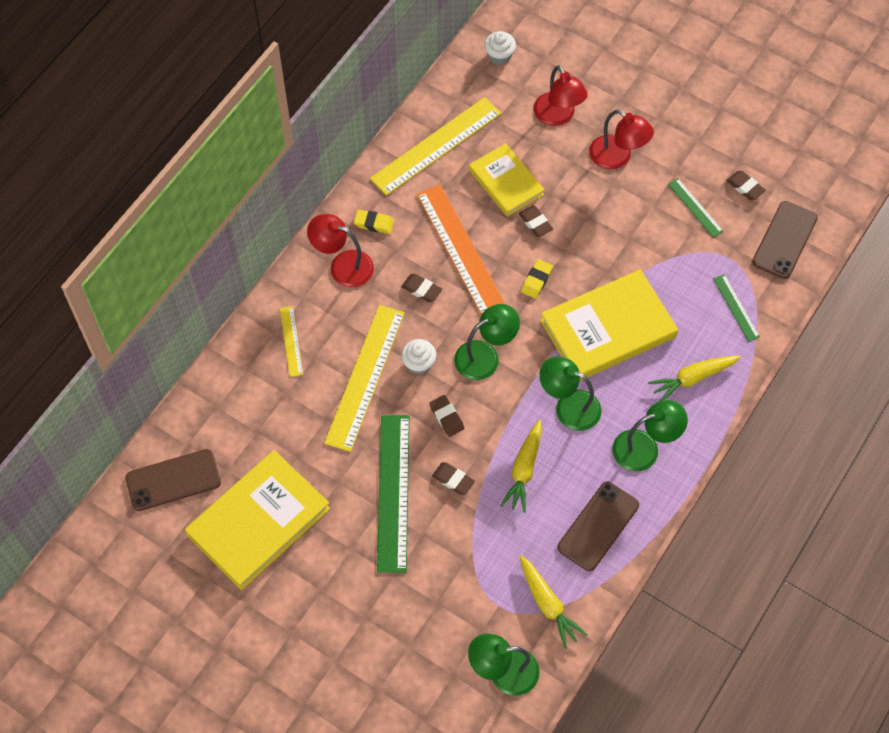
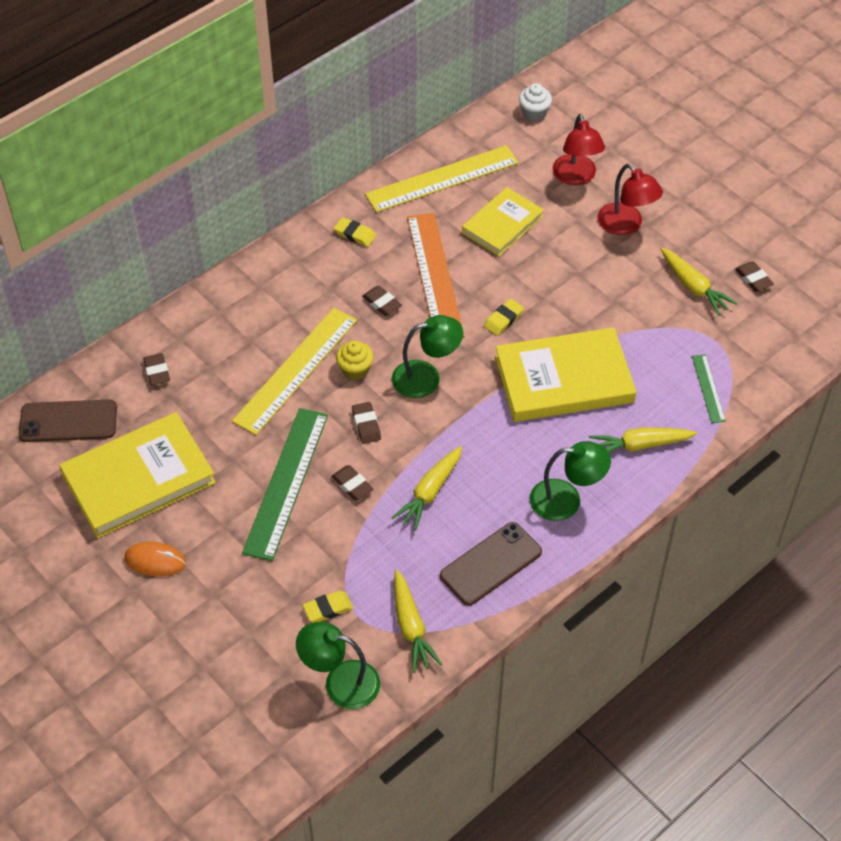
camera: 15 degrees right, 10 degrees down
(291, 341) = (233, 322): yellow ruler -> none
(301, 599) = (155, 561): none -> orange mouse
(343, 265) = (310, 265): red lamp -> none
(419, 363) = (355, 369): white cupcake -> yellow cupcake
(470, 605) = (328, 609): none -> yellow eraser
(506, 182) = (502, 224): yellow book -> yellow book turned 60 degrees clockwise
(535, 223) = (520, 267): brown eraser -> brown eraser (157, 371)
(568, 406) = (498, 443): green lamp -> none
(695, 207) = (693, 287): green ruler -> yellow carrot
(784, 240) = (781, 336): brown phone -> none

